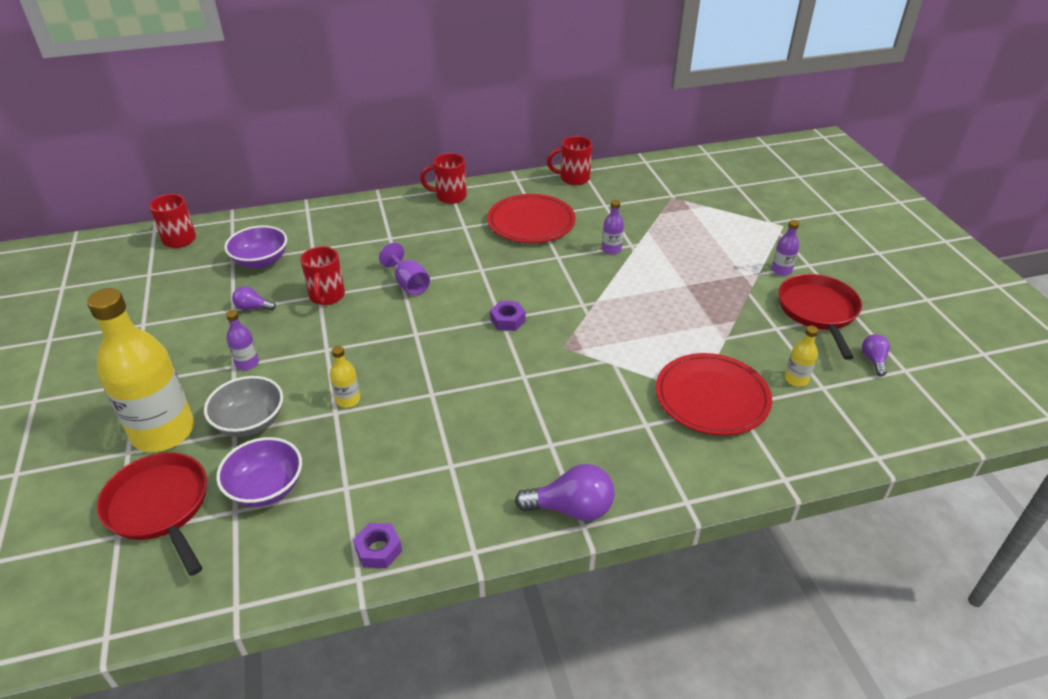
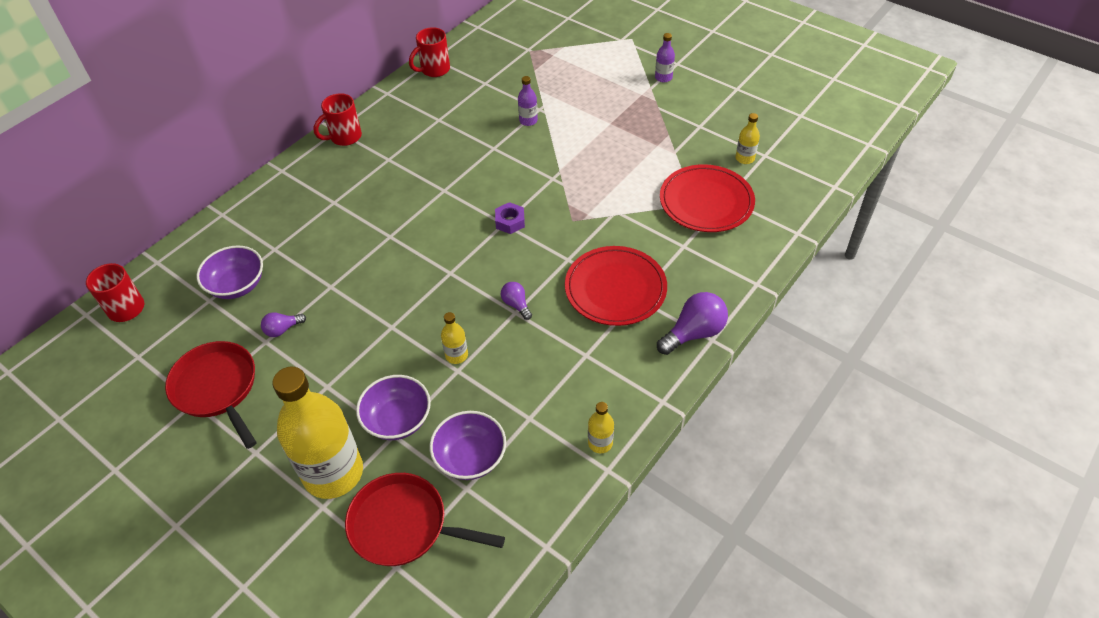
camera: 35 degrees left, 10 degrees up
(247, 363) = (337, 377): purple bottle -> none
(250, 422) = (397, 420): grey bowl -> purple bowl
(326, 297) = (338, 283): red mug -> none
(378, 550) = (600, 443): purple nut -> yellow bottle
(409, 284) = (397, 234): purple goblet -> none
(531, 222) = (441, 128): red plate -> red plate (615, 289)
(818, 311) = (714, 99): red pan -> red pan (217, 388)
(873, 360) = (777, 118): purple light bulb -> purple light bulb (516, 305)

